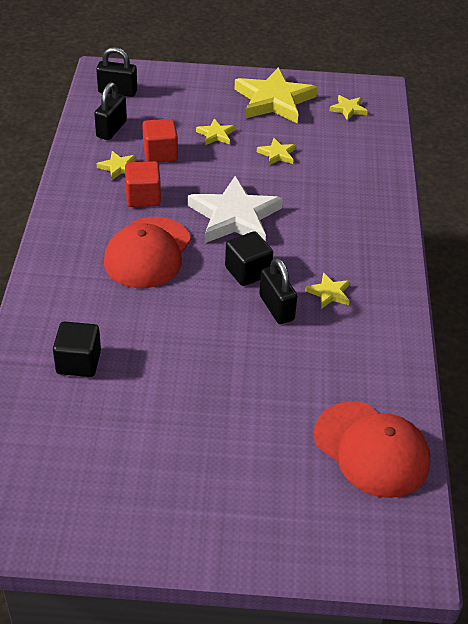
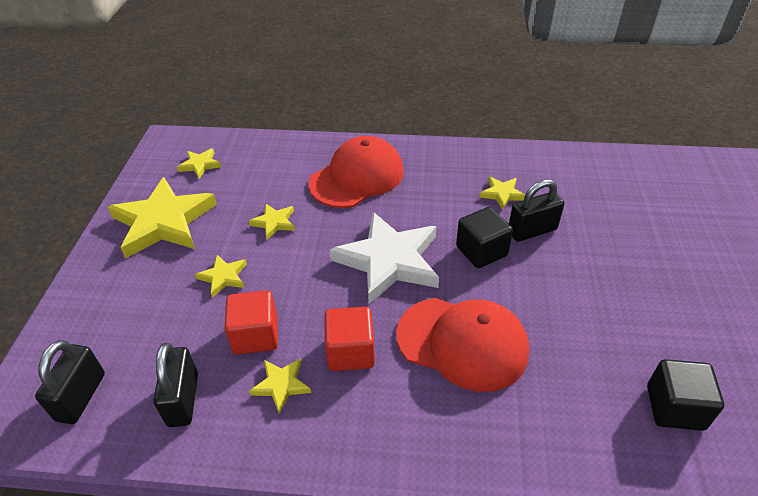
camera: 85 degrees left, 0 degrees up
(111, 129) = (183, 399): black padlock -> black padlock turned 60 degrees clockwise
(371, 449) = (685, 180): red cap -> red cap (357, 177)

